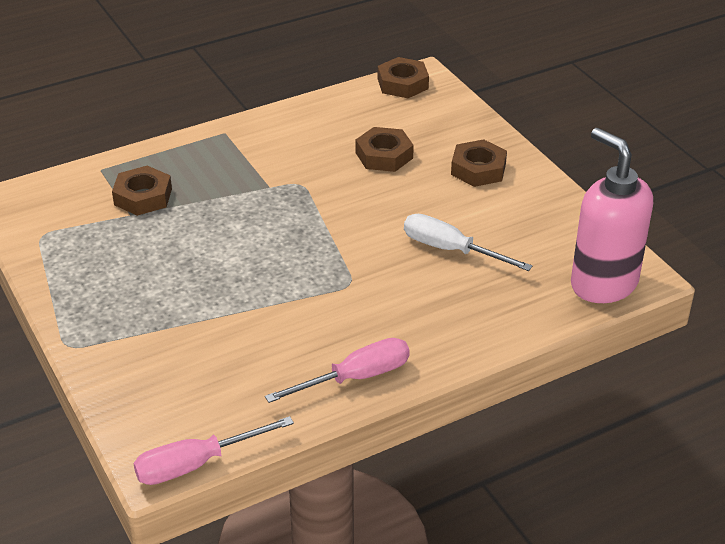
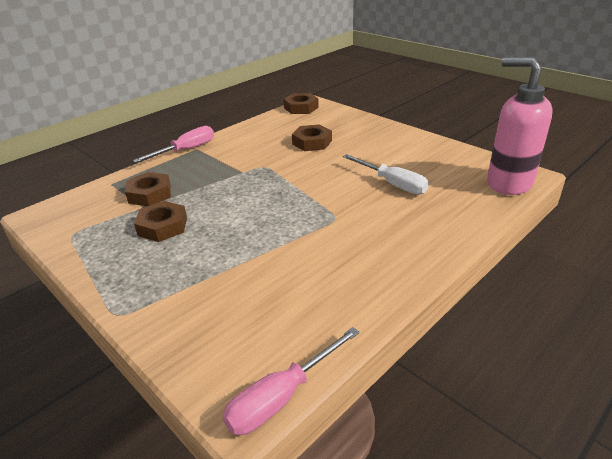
camera: 15 degrees left, 5 degrees down
(355, 378) = (382, 283): pink screwdriver -> pink screwdriver (186, 150)
(450, 250) = (392, 184): white screwdriver -> white screwdriver turned 150 degrees counterclockwise
(478, 169) = (377, 139): brown nut -> brown nut (162, 226)

